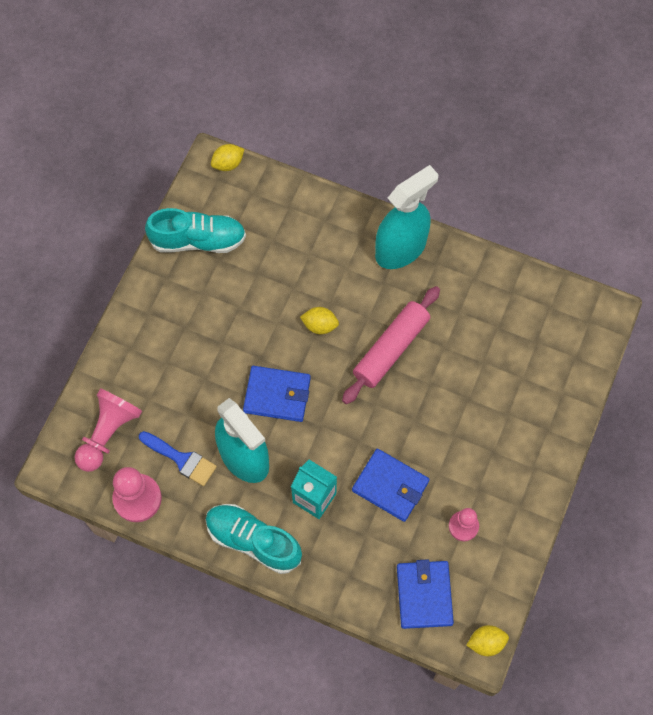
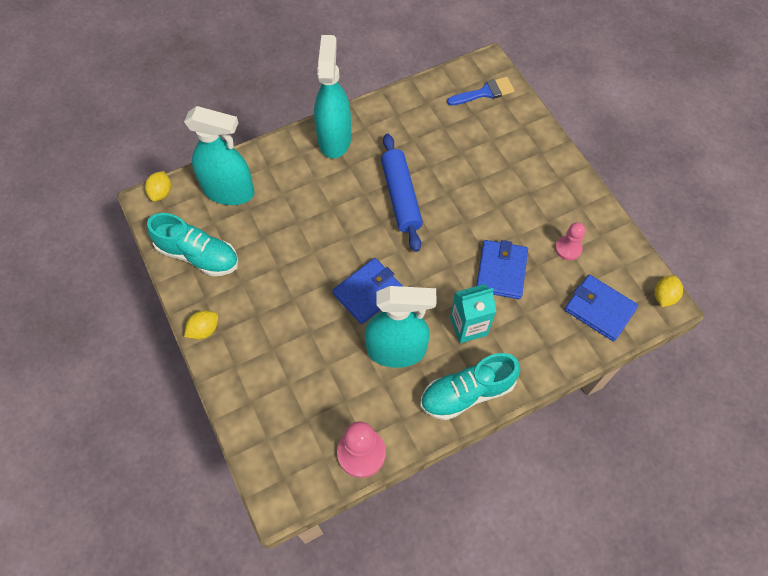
camera: 50 degrees left, 5 degrees down
(108, 433) = (288, 435): pink pawn -> none
(181, 459) = (358, 396): blue brush -> blue brush (485, 92)
(198, 240) = (198, 255): turquoise shoe -> turquoise shoe turned 75 degrees clockwise
(274, 212) = (229, 191): none -> turquoise spray bottle
(320, 325) = (342, 226): yellow lemon -> yellow lemon (204, 330)
(390, 486) = (501, 271): blue wallet -> blue wallet turned 60 degrees counterclockwise
(391, 349) = (401, 197): pink rolling pin -> blue rolling pin

